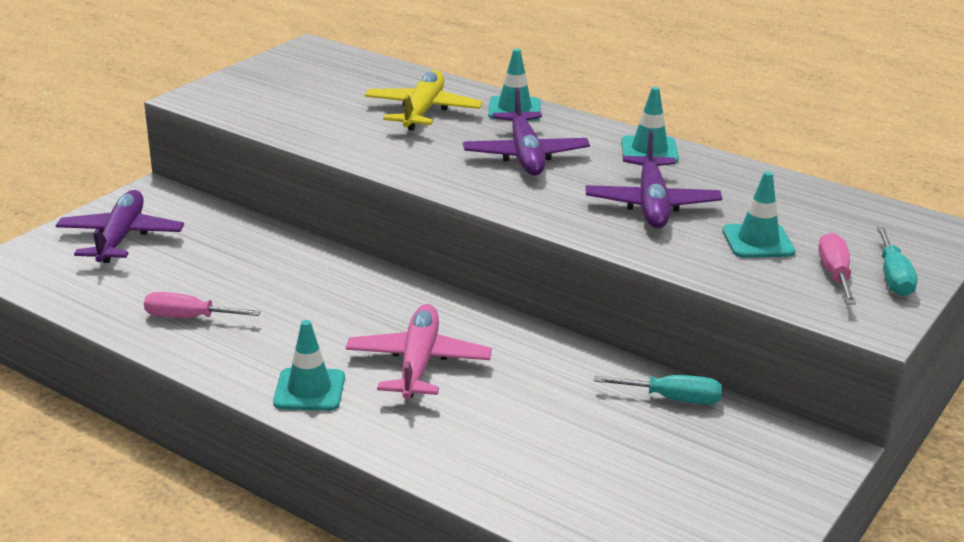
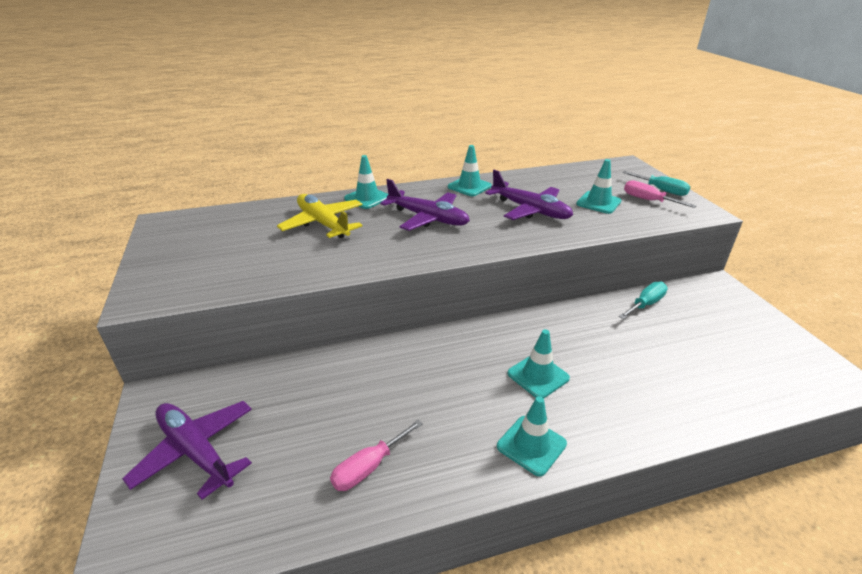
camera: 50 degrees left, 5 degrees up
(418, 363) = (538, 376): pink plane -> turquoise traffic cone

